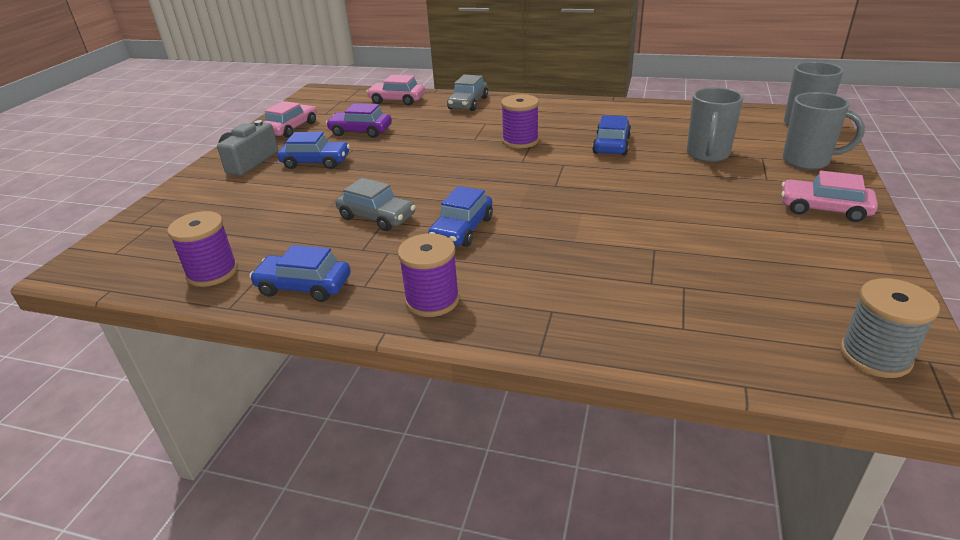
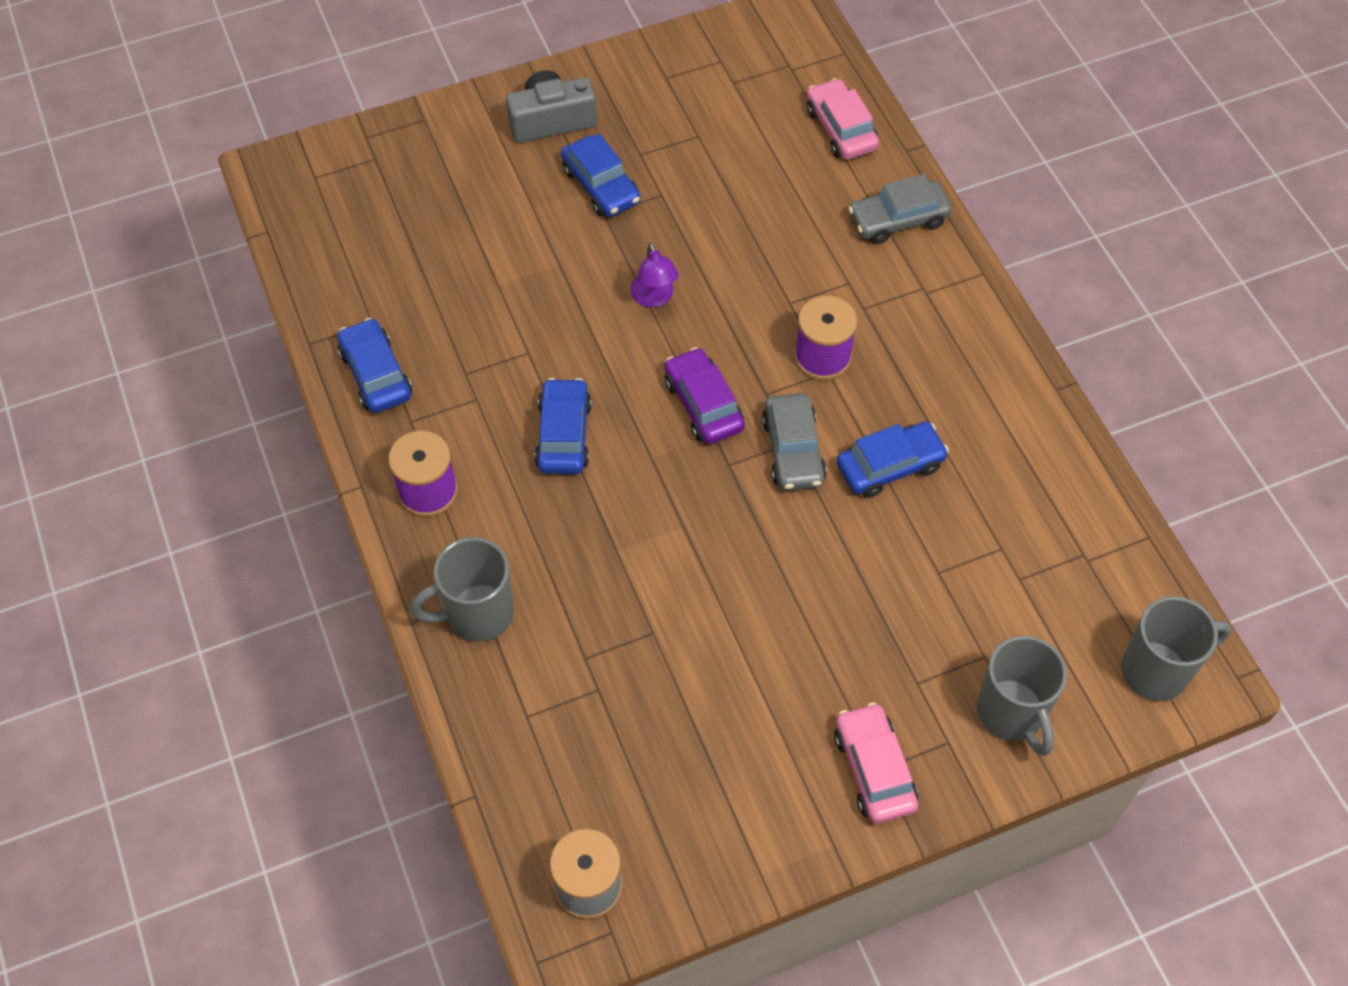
camera: 50 degrees right, 25 degrees up
(212, 272) = (344, 284): purple spool -> none
(291, 128) = (663, 85): pink car -> none
(360, 131) = (713, 165): purple car -> purple car (703, 404)
(377, 217) = (531, 340): grey car -> grey car (793, 450)
(412, 171) = (654, 298): none -> purple lamp
(462, 229) = (563, 435): blue car -> blue car turned 105 degrees clockwise
(707, 155) = (943, 590): grey mug -> grey mug (477, 614)

